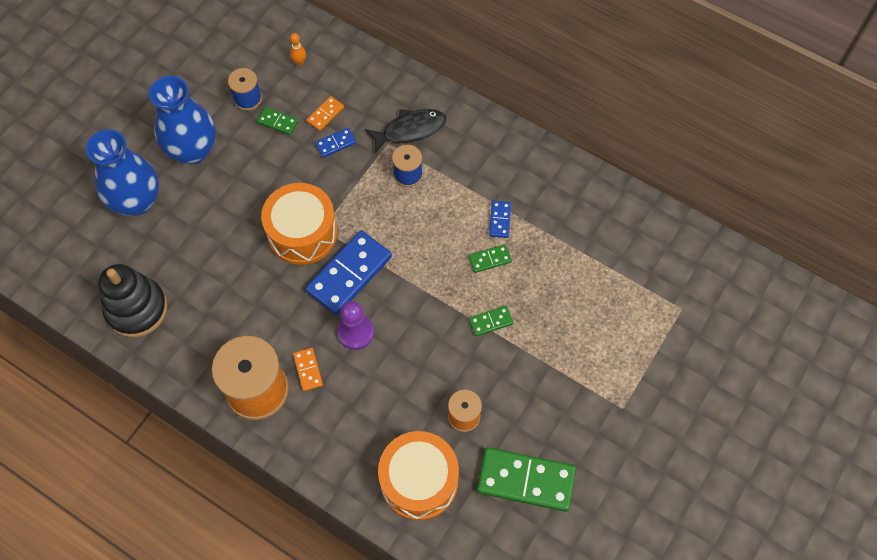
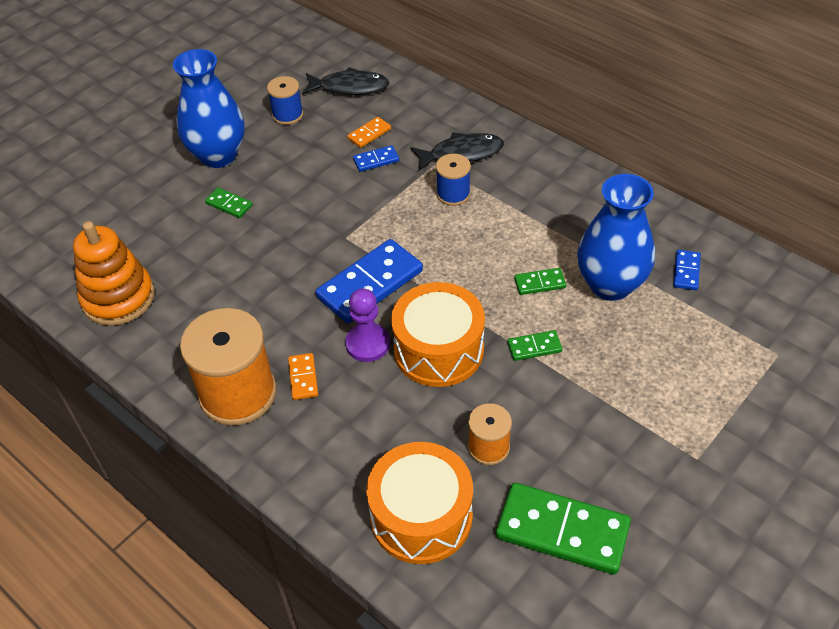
camera: 10 degrees right, 15 degrees down
(137, 201) = (146, 196): blue vase -> blue vase (610, 285)
(137, 309) = (118, 298): black stacking toy -> orange stacking toy
(278, 122) = (316, 137): green domino -> green domino (229, 204)
(299, 62) = (349, 87): orange bowling pin -> black fish
(302, 233) = (323, 240): orange drum -> orange drum (438, 350)
(500, 220) = (556, 245): blue domino -> blue domino (686, 271)

